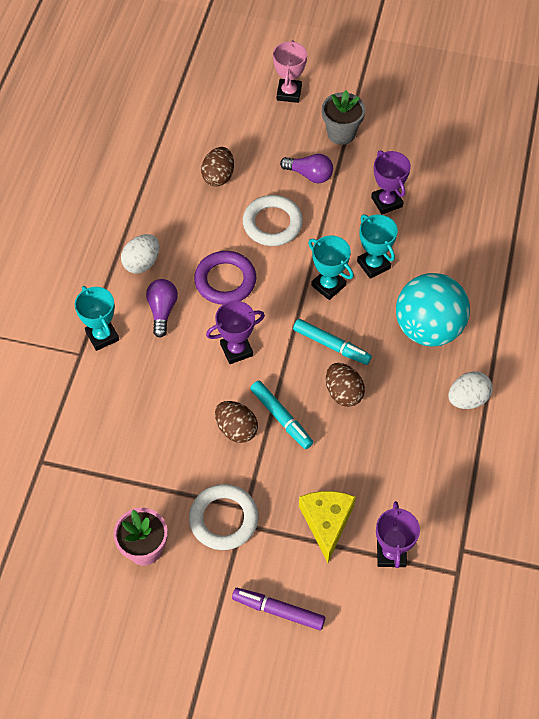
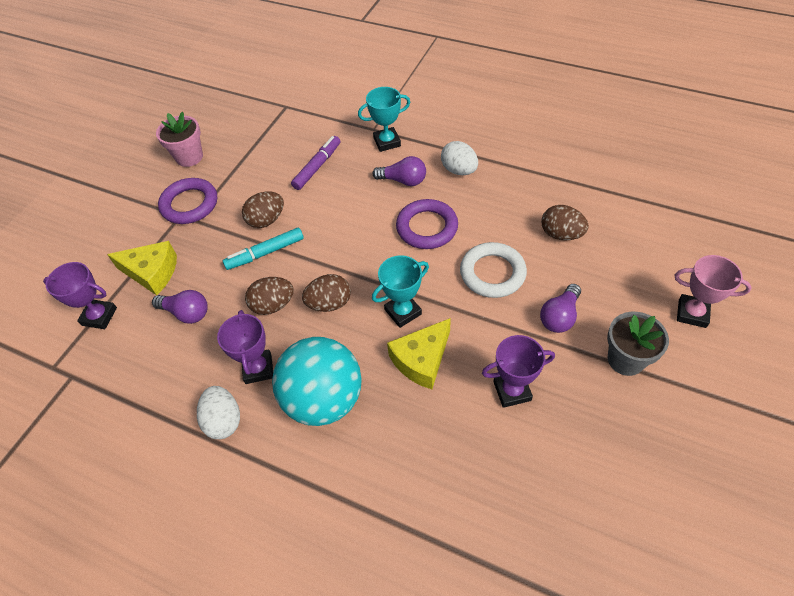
camera: 105 degrees right, 5 degrees down
(223, 519) = (189, 204): white ring -> purple ring
(236, 350) = (347, 228): purple trophy -> purple trophy (258, 369)
(278, 611) = (97, 230): purple marker -> purple marker (317, 167)
(331, 345) = (329, 303): turquoise marker -> brown egg
(368, 469) = (186, 313): none -> purple light bulb
(373, 265) = (421, 360): turquoise trophy -> yellow cheese

